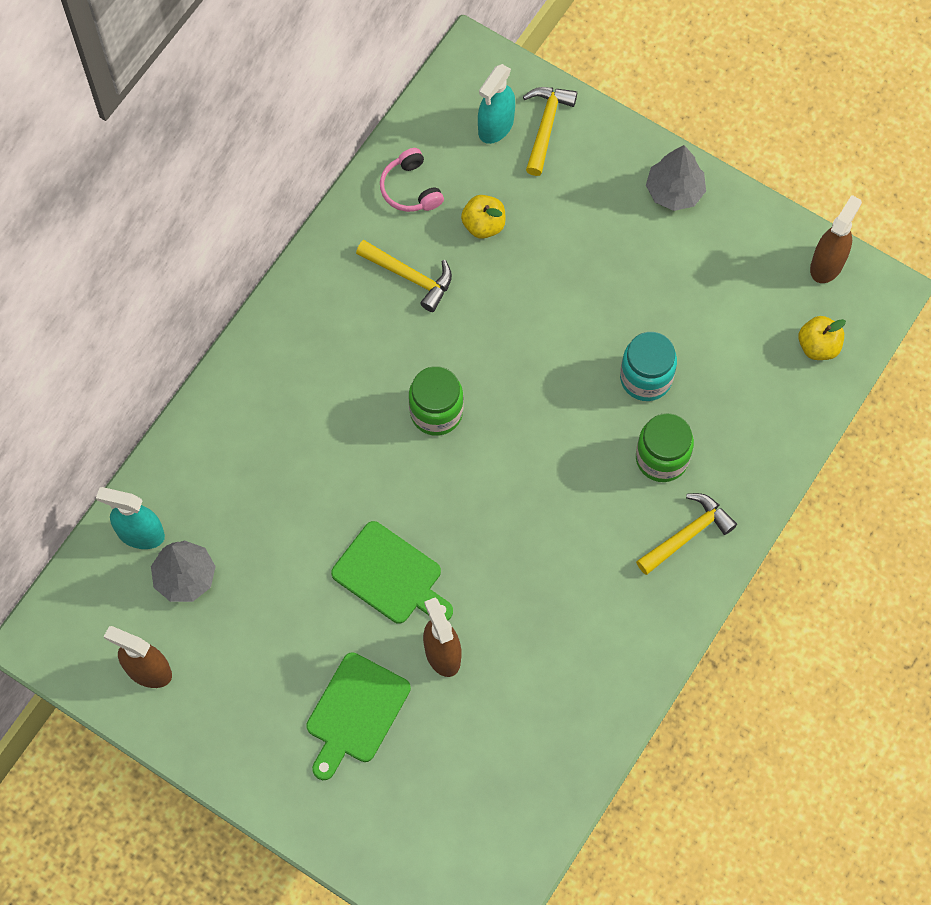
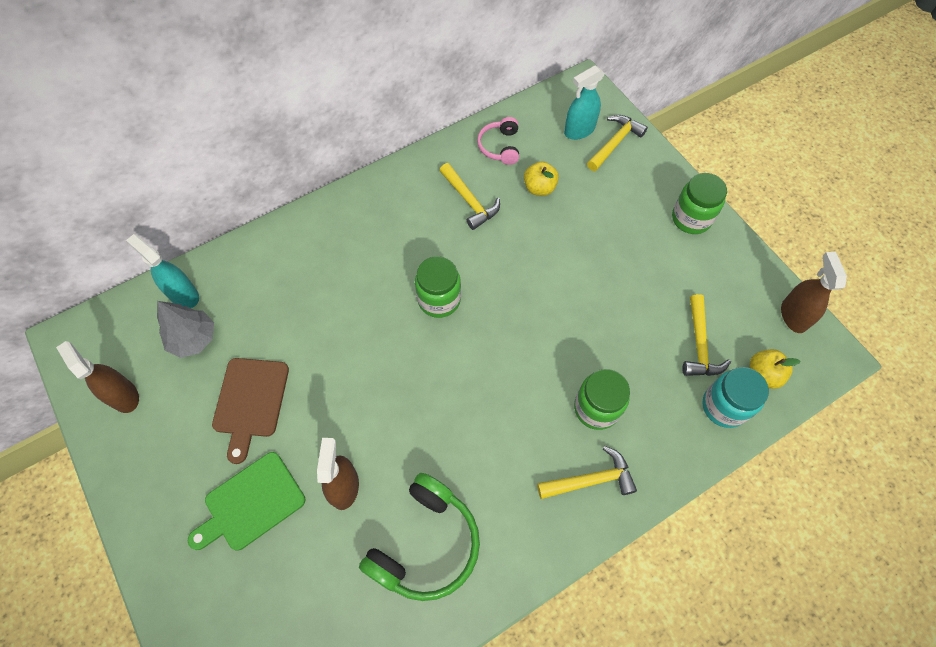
camera: 25 degrees right, 5 degrees down
(292, 614) = (250, 401): none -> brown cutting board
(390, 576) = (339, 406): green cutting board -> none
(553, 669) = (426, 544): none -> green headphones
(646, 378) = (611, 341): turquoise jar -> turquoise jar (724, 406)
(674, 191) = (691, 218): grey tree -> green jar
(740, 341) = (699, 345): none -> yellow hammer
(827, 264) = (793, 315): brown spray bottle -> brown spray bottle turned 60 degrees counterclockwise

